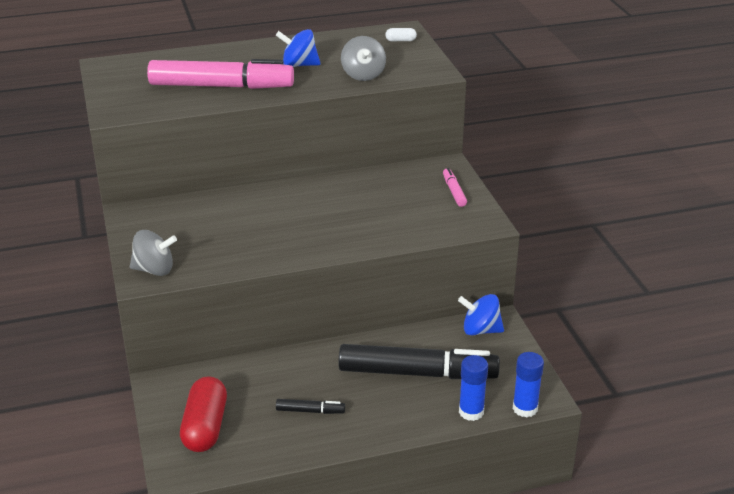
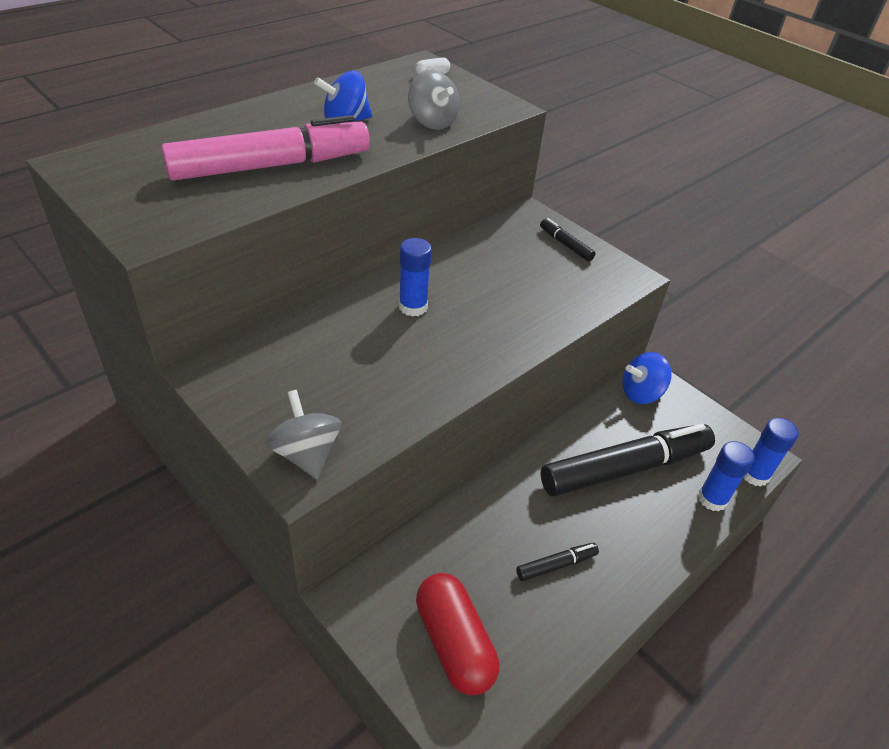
camera: 30 degrees left, 10 degrees up
(154, 270) = (306, 454): grey spinning top -> grey spinning top turned 90 degrees counterclockwise
(294, 207) = (413, 307): none -> blue glue stick
(454, 191) = (565, 244): pink marker -> black marker

